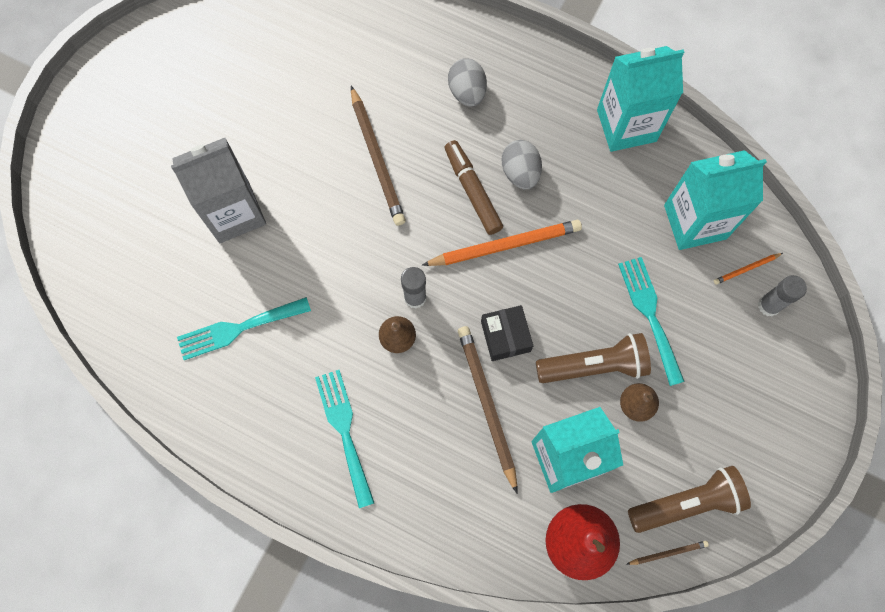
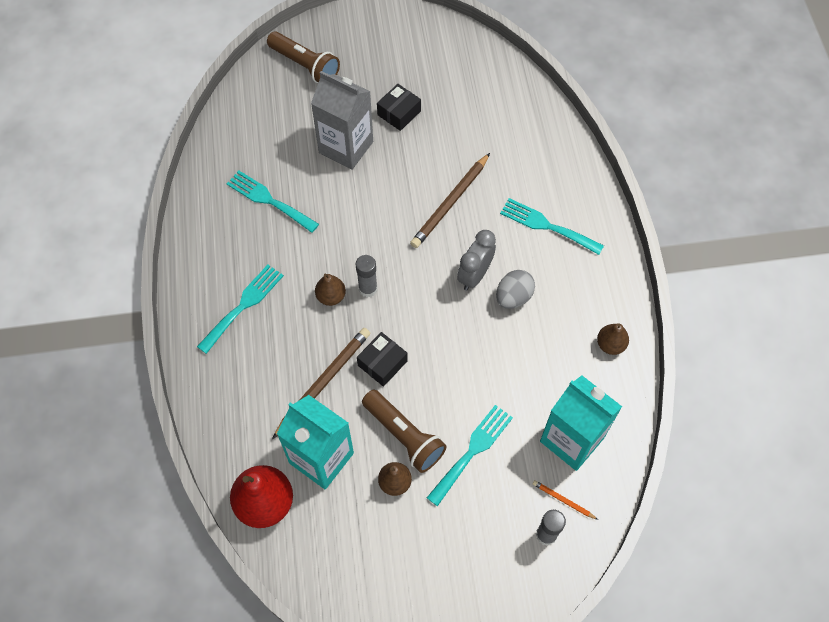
camera: 55 degrees right, 10 degrees down
(234, 136) = (399, 113): none -> black box
(467, 92) = (546, 226): grey egg -> turquoise fork
(472, 191) = (474, 275): brown marker -> grey clock
(505, 245) = (450, 321): orange pencil -> none
(626, 125) = (610, 345): turquoise carton -> brown pear
(668, 553) = (298, 573): brown pencil -> none
(686, 503) = (345, 564): brown flashlight -> brown flashlight (305, 66)

